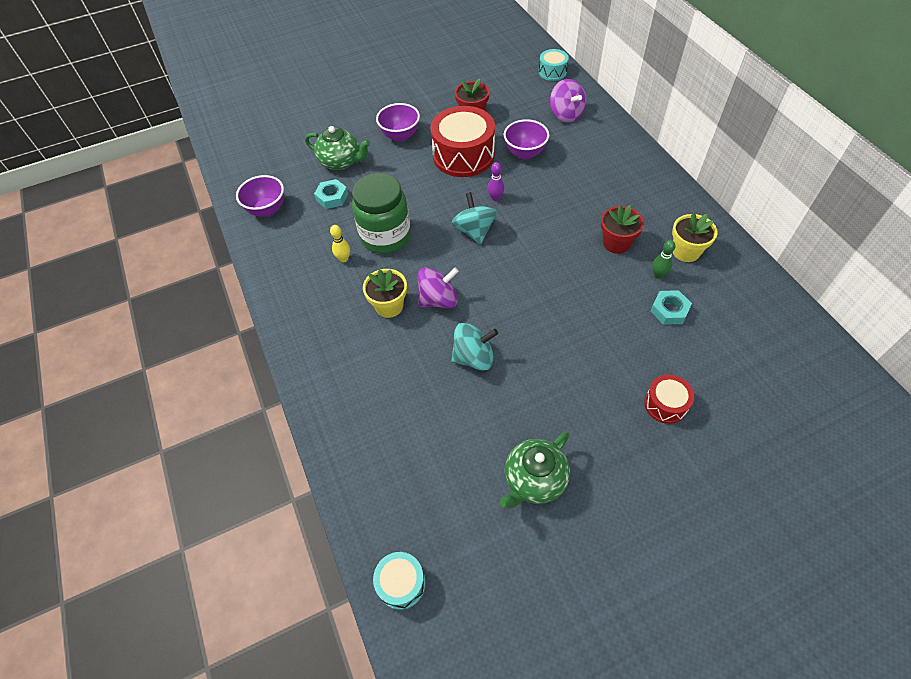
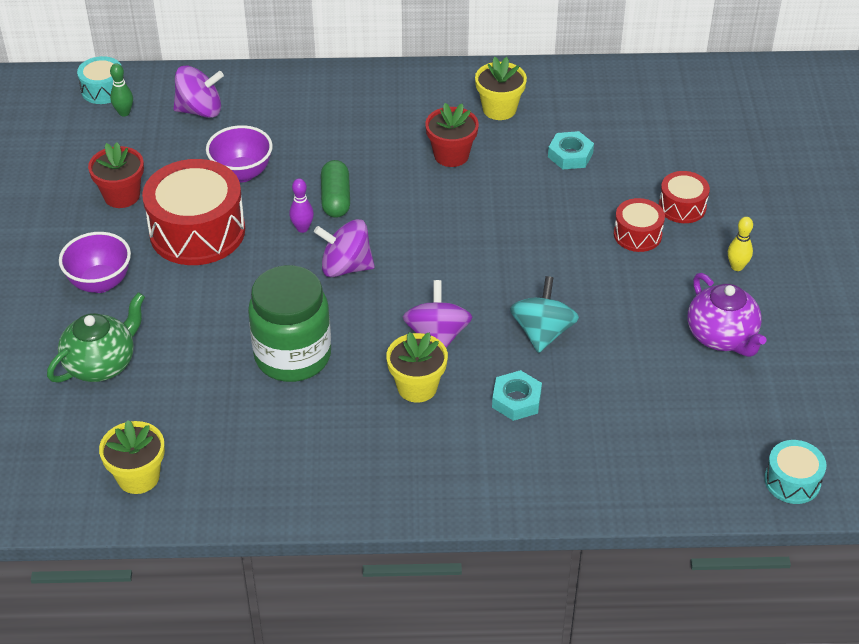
camera: 70 degrees left, 10 degrees down
(267, 210) = (138, 477): purple bowl -> yellow flower pot
(332, 197) = (170, 393): turquoise nut -> turquoise nut (516, 400)
(344, 259) = (303, 411): yellow bowling pin -> yellow bowling pin (737, 266)
(474, 231) = (346, 267): turquoise spinning top -> purple spinning top
(532, 203) = (336, 199): none -> green capsule
(534, 480) = (722, 337): green teapot -> purple teapot
(612, 383) = (637, 234): none -> red drum
(658, 275) = (518, 143): green bowling pin -> green bowling pin (124, 113)

